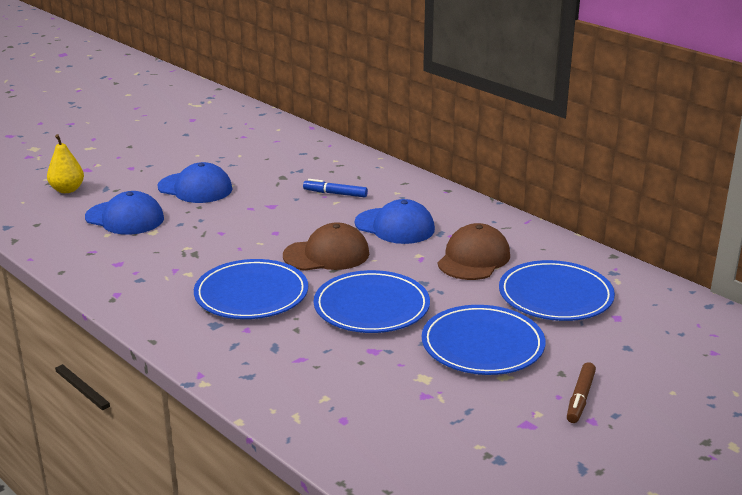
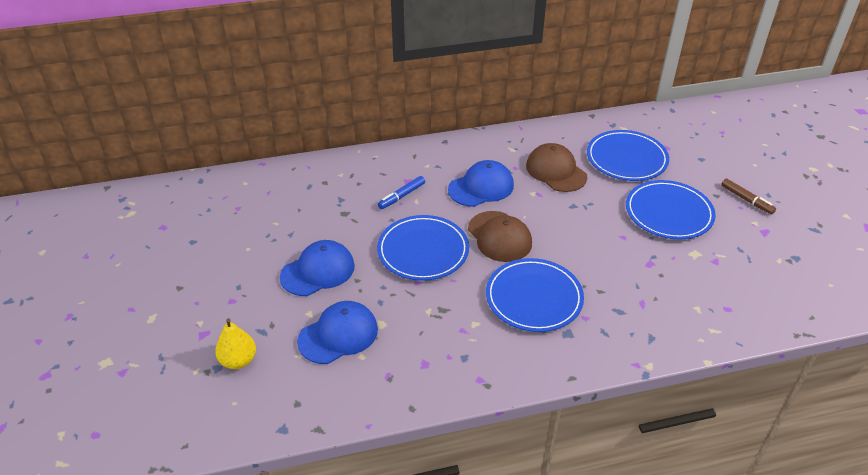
camera: 60 degrees left, 15 degrees up
(326, 254) = (499, 236): brown cap -> brown cap turned 135 degrees clockwise
(371, 307) = (591, 243): blue plate -> blue plate (423, 251)

